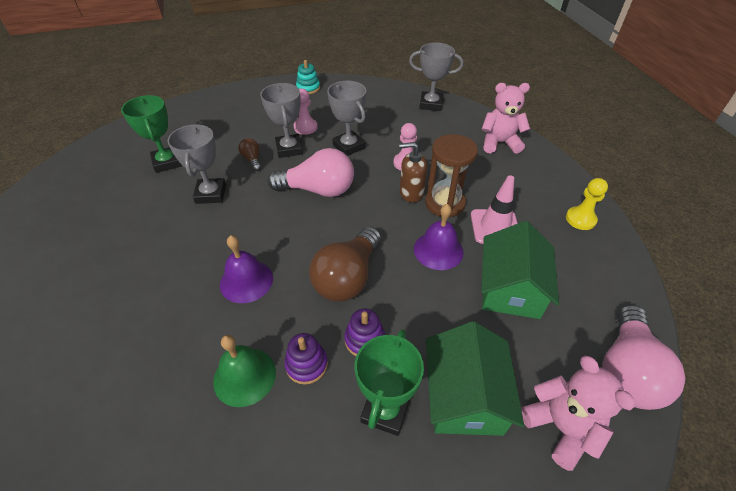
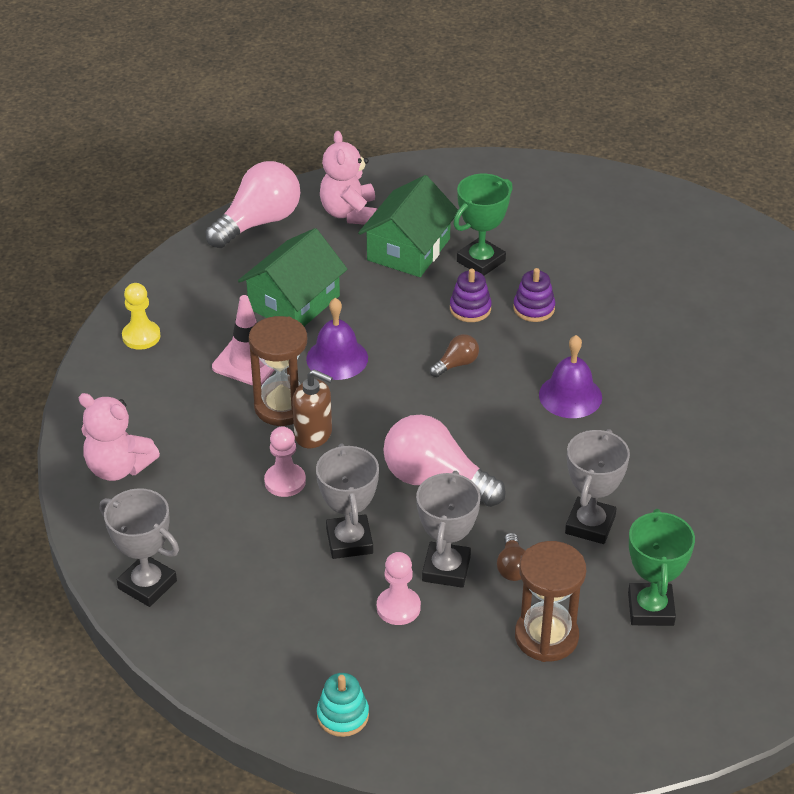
camera: 155 degrees left, 5 degrees down
(224, 136) = (546, 637): none -> brown hourglass
(244, 376) = (593, 317): green bell -> none
(347, 277) = (456, 364): brown light bulb -> brown light bulb, size x0.47

